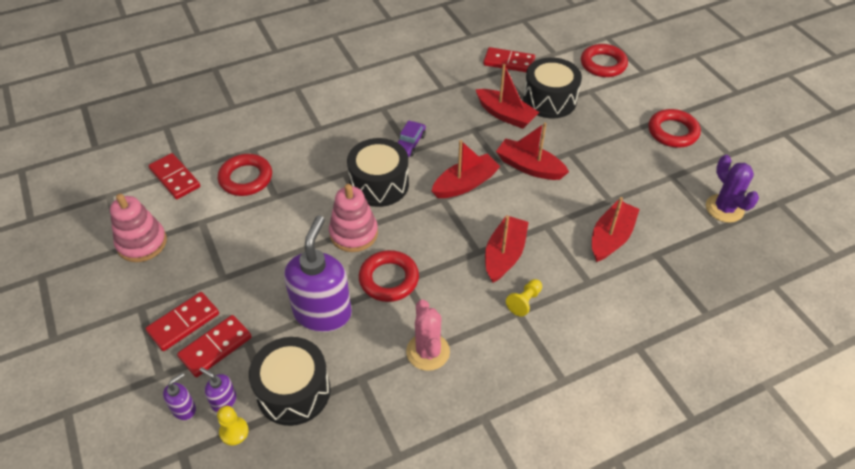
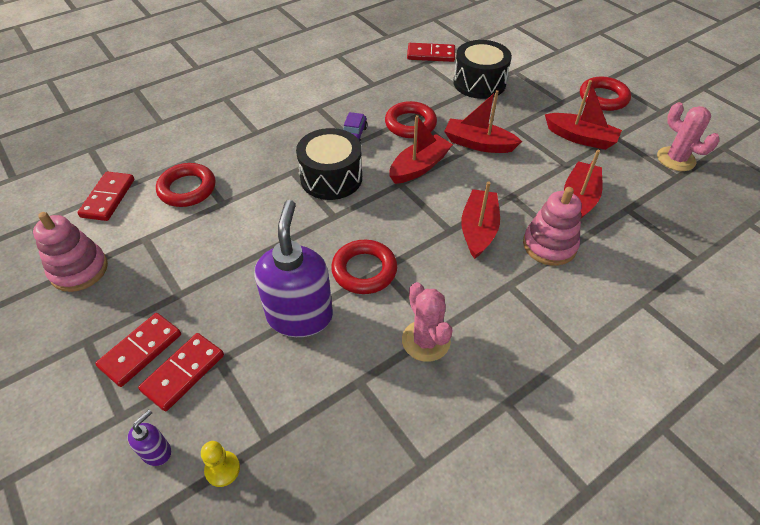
camera: 10 degrees left, 0 degrees up
(175, 178) = (108, 198): red domino -> red domino turned 60 degrees clockwise
(224, 401) = (204, 434): purple soap dispenser -> none
(293, 391) = (285, 409): black drum -> none
(354, 233) = (315, 229): pink stacking toy -> pink stacking toy (549, 245)
(505, 115) = (441, 100): red boat -> red boat (580, 138)
(524, 301) = (513, 273): yellow pawn -> none
(603, 64) = (519, 48): red ring -> red ring (410, 124)
(724, 208) = (676, 159): purple cactus -> pink cactus

